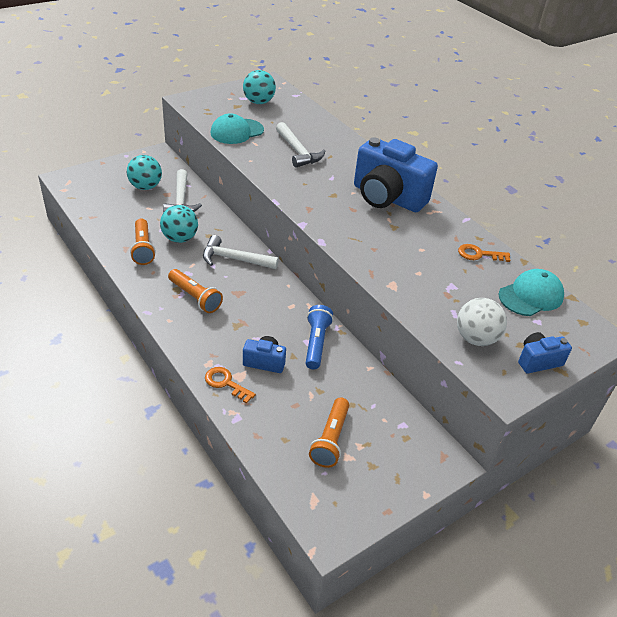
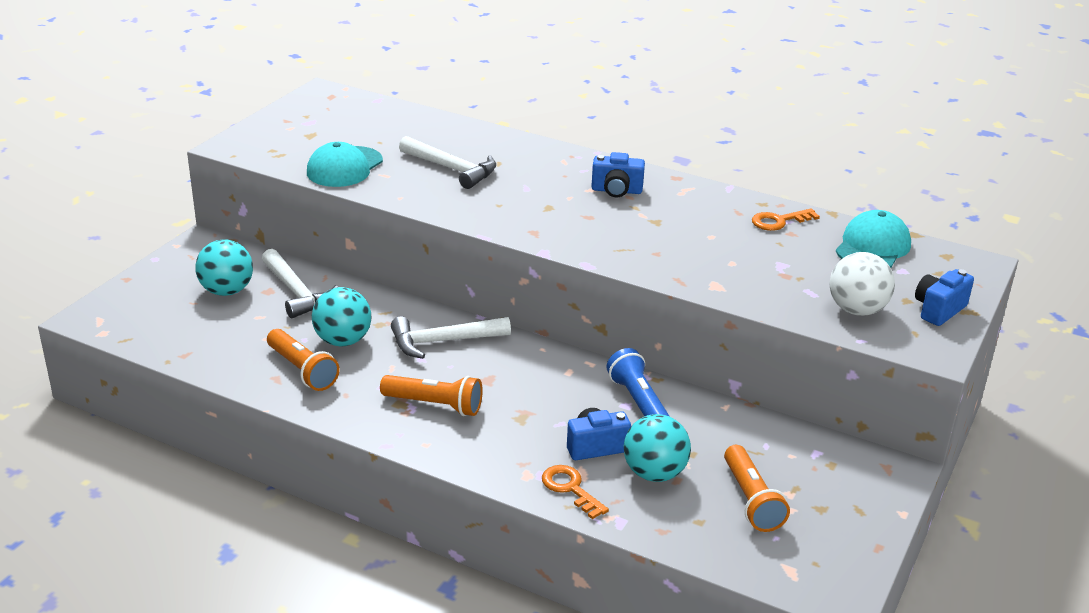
camera: 25 degrees left, 10 degrees down
(226, 383) = (570, 488): orange key -> orange key turned 45 degrees clockwise
(258, 102) = (336, 122): turquoise ball -> turquoise ball (654, 473)
(387, 197) = (616, 191): blue camera -> blue camera, size x0.47

